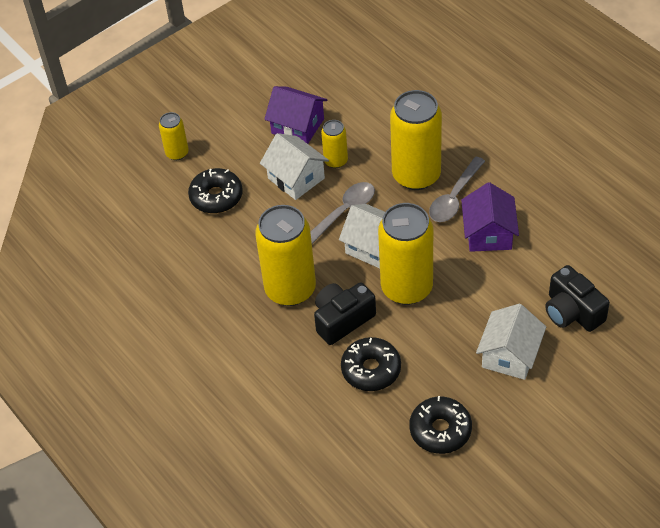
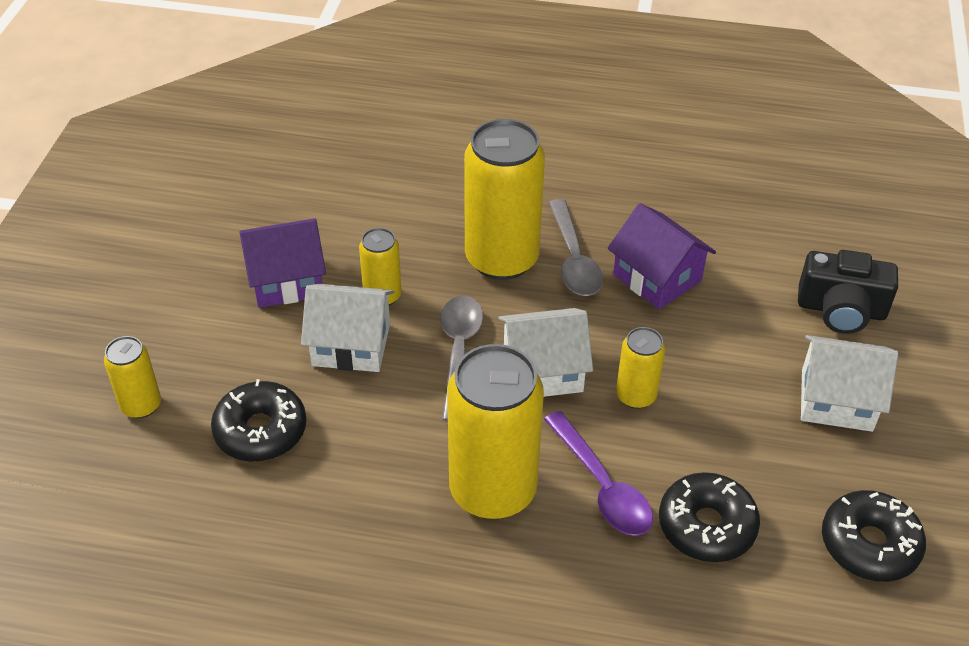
camera: 45 degrees left, 5 degrees down
(342, 320) = (602, 486): black camera -> purple spoon
(406, 288) = (636, 396): yellow can -> yellow can, size x0.50
(509, 355) = (836, 400): white house -> white house turned 60 degrees counterclockwise

